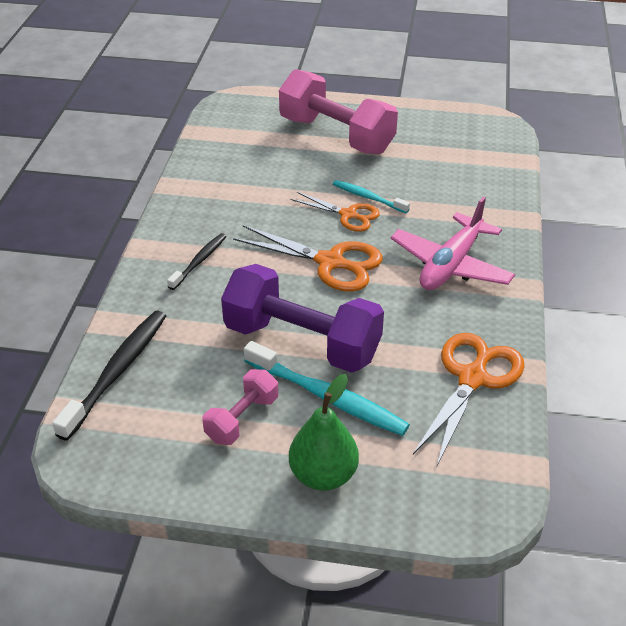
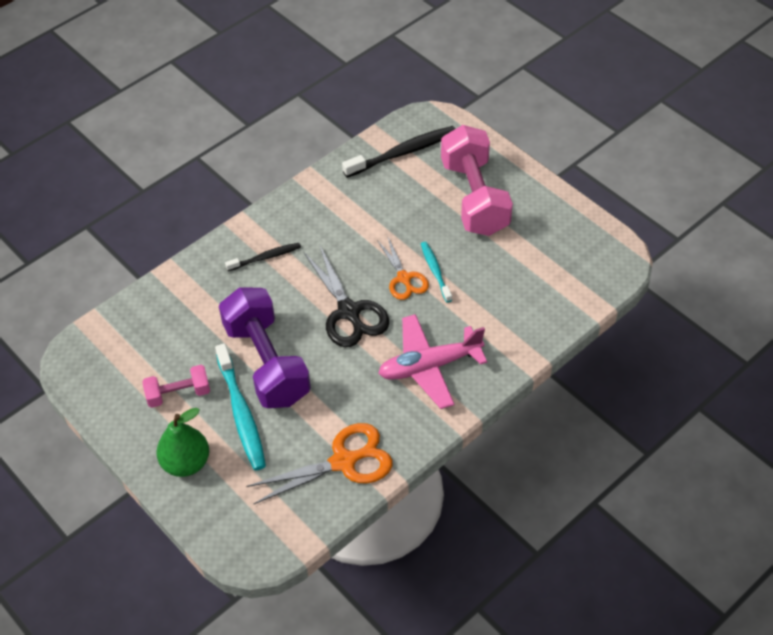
camera: 40 degrees right, 10 degrees up
(117, 372) = (140, 313): black toothbrush -> black toothbrush (403, 152)
(330, 262) = (349, 312): orange scissors -> black scissors

